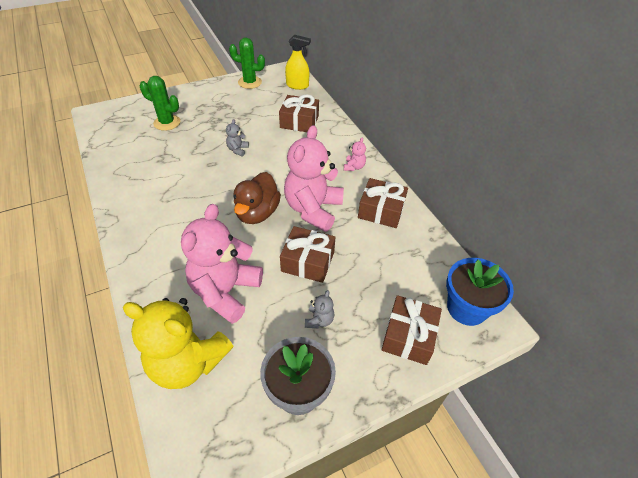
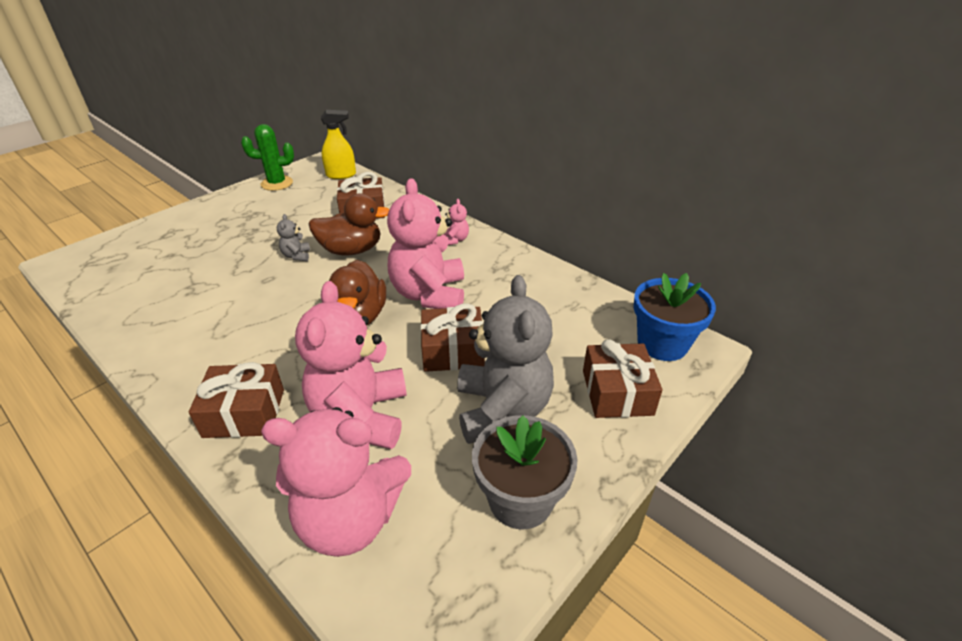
camera: 20 degrees left, 10 degrees down
(167, 123) = (180, 248): green cactus -> none
(188, 362) = (350, 519): yellow teddy bear -> pink teddy bear
(276, 155) = (351, 250): none -> brown duck
(319, 320) = (502, 410): grey teddy bear -> grey teddy bear, size x2.44
(381, 210) = (511, 275): brown gift -> brown gift (244, 413)

